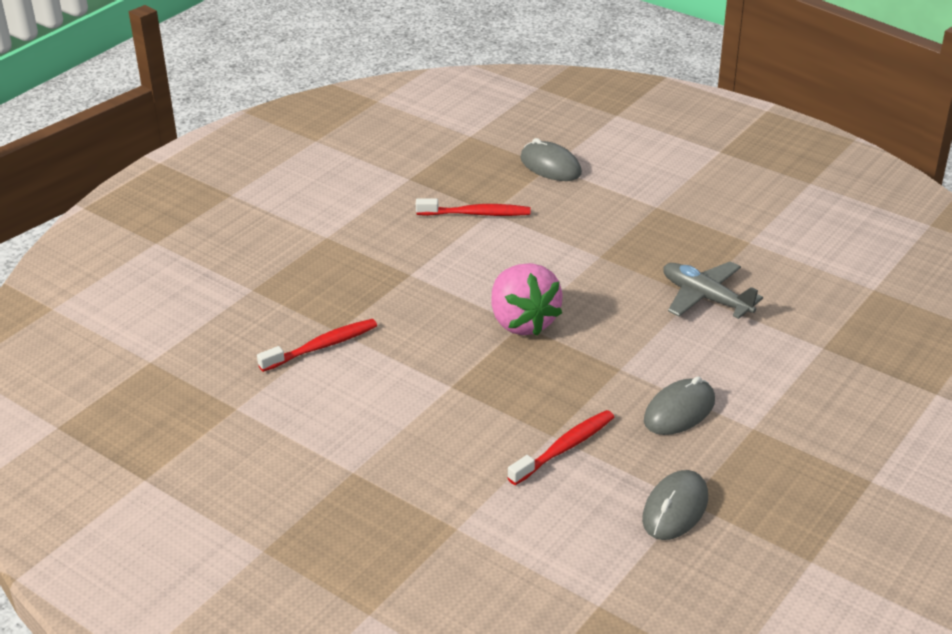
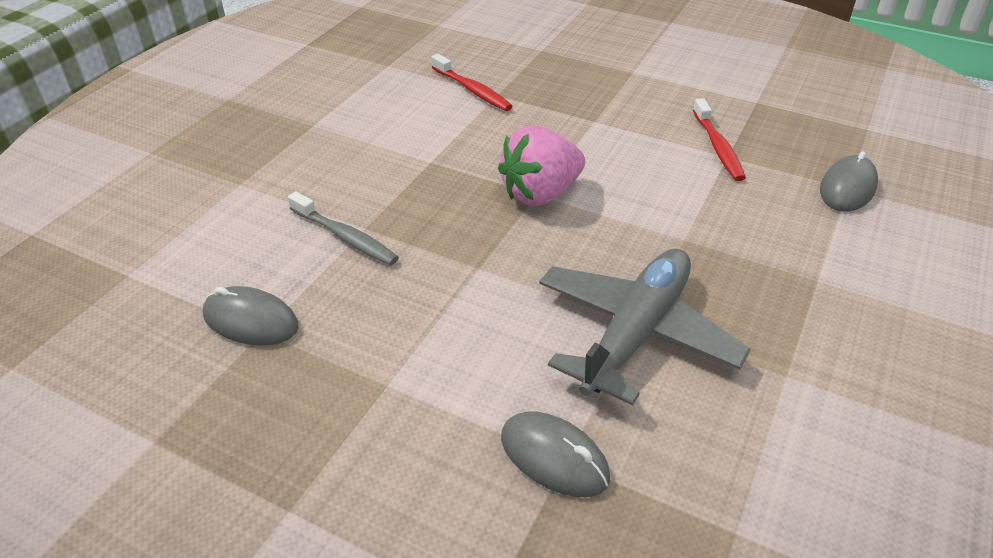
camera: 80 degrees right, 5 degrees up
(565, 448) = (345, 237): red toothbrush -> grey toothbrush
(679, 411) = (410, 317): grey mouse -> grey mouse (554, 457)
(705, 298) = (635, 333): grey plane -> grey plane, size x1.54

